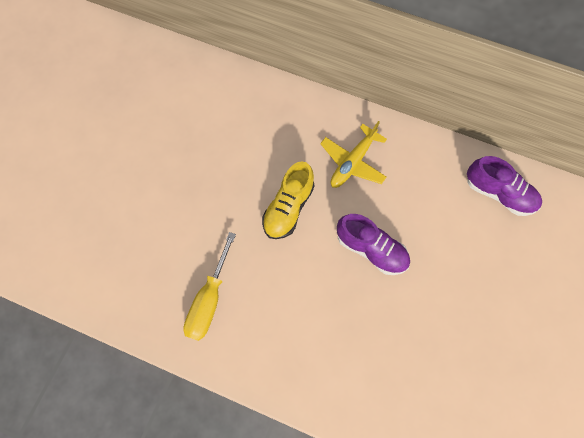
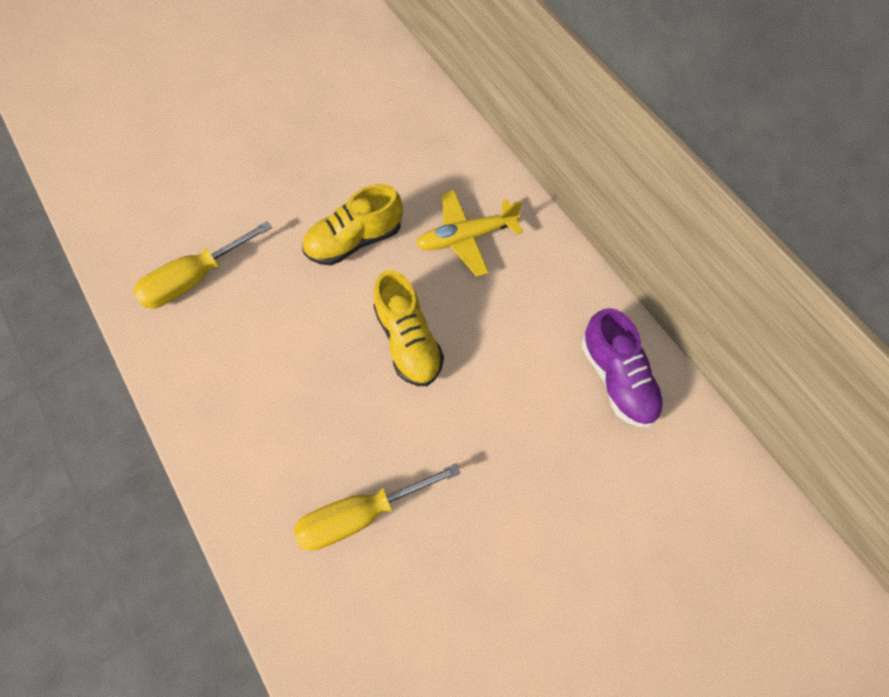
camera: 35 degrees right, 5 degrees down
(371, 249) = (408, 341): purple shoe -> yellow shoe
(427, 369) = (360, 515): none -> yellow screwdriver

